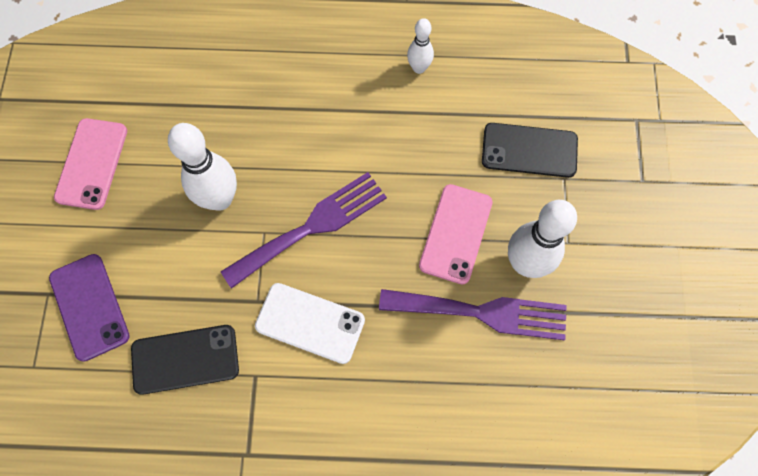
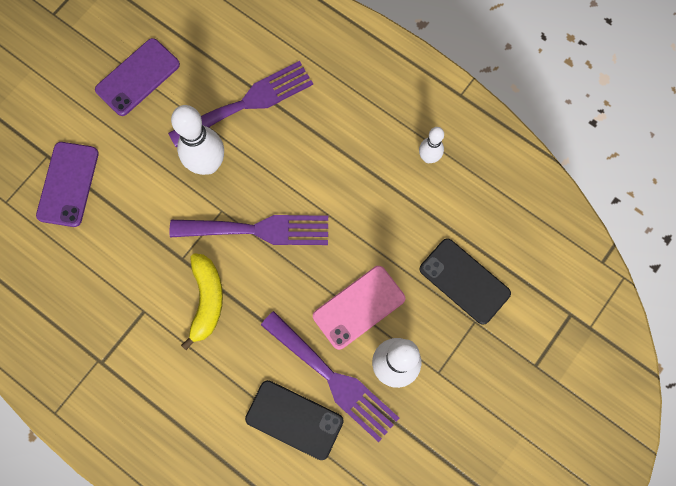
camera: 35 degrees right, 5 degrees up
(92, 164) = (138, 77): pink phone -> purple phone
(185, 359) = (106, 266): black phone -> black phone (294, 419)
(218, 122) = (247, 103): none -> purple fork
(310, 323) = (207, 300): white phone -> yellow banana

